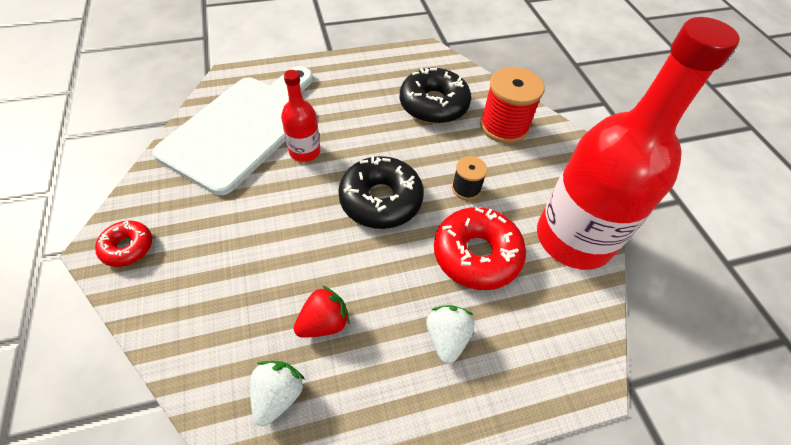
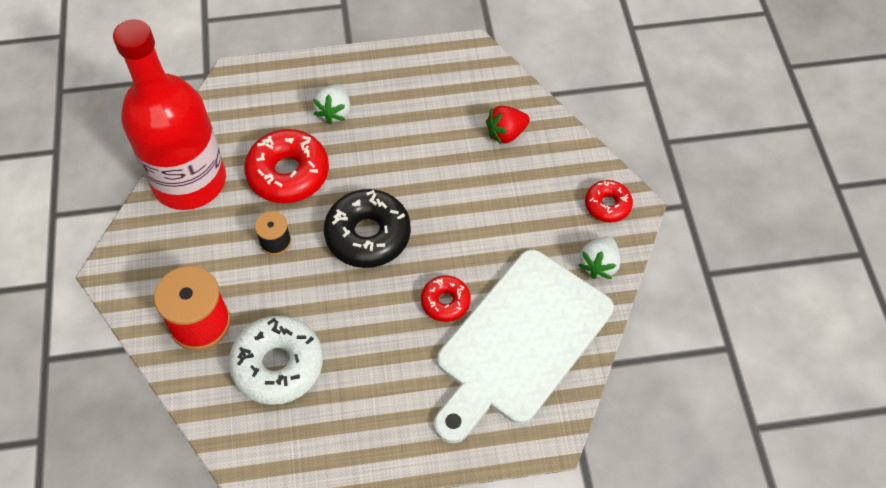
camera: 170 degrees left, 5 degrees up
(278, 395) = (465, 88): white strawberry -> white strawberry (599, 265)
(305, 151) = (445, 302): red bottle -> red donut
(324, 323) = (431, 130): red strawberry -> red strawberry (506, 133)
(433, 105) = (278, 365): black donut -> white donut

